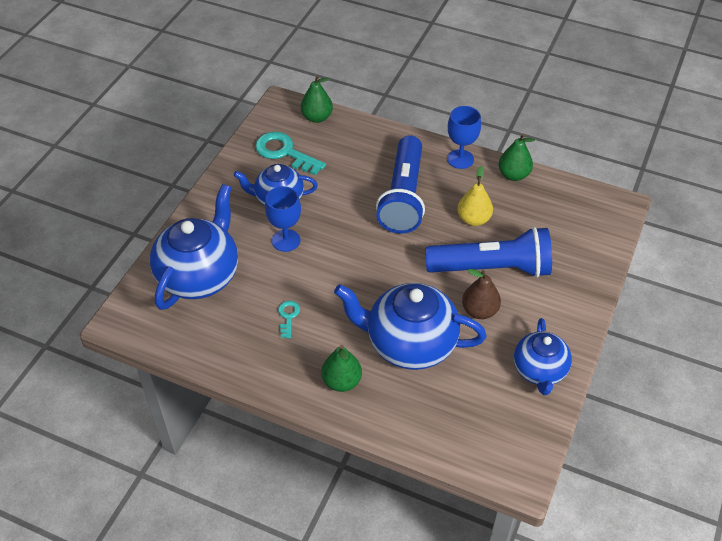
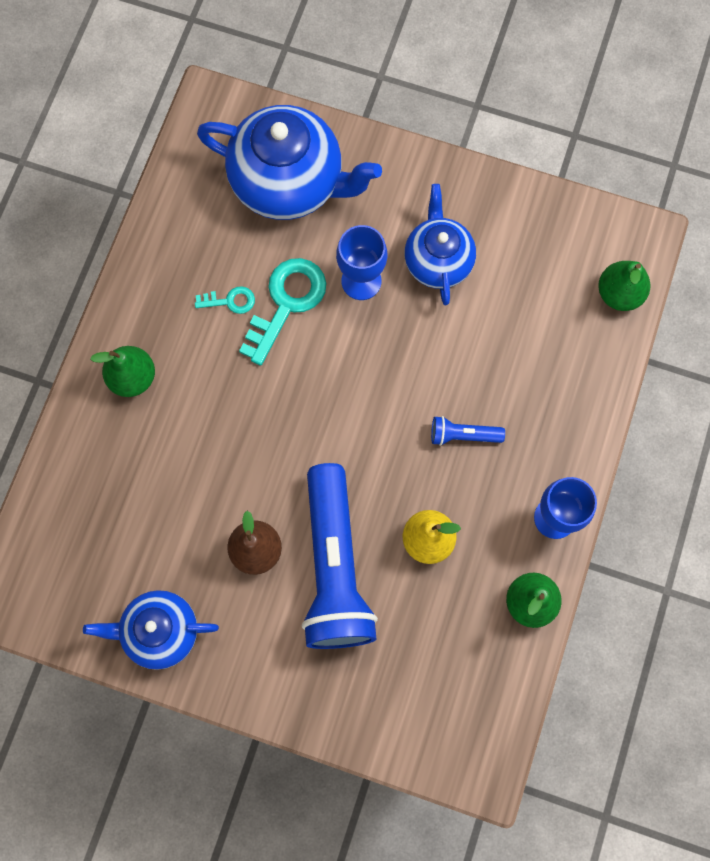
camera: 85 degrees right, 25 degrees up
(285, 152) = (535, 257): turquoise key -> turquoise key (287, 303)
(403, 196) = (463, 435): blue flashlight -> blue flashlight, size x0.42
(409, 344) = (195, 458): blue teapot -> none

